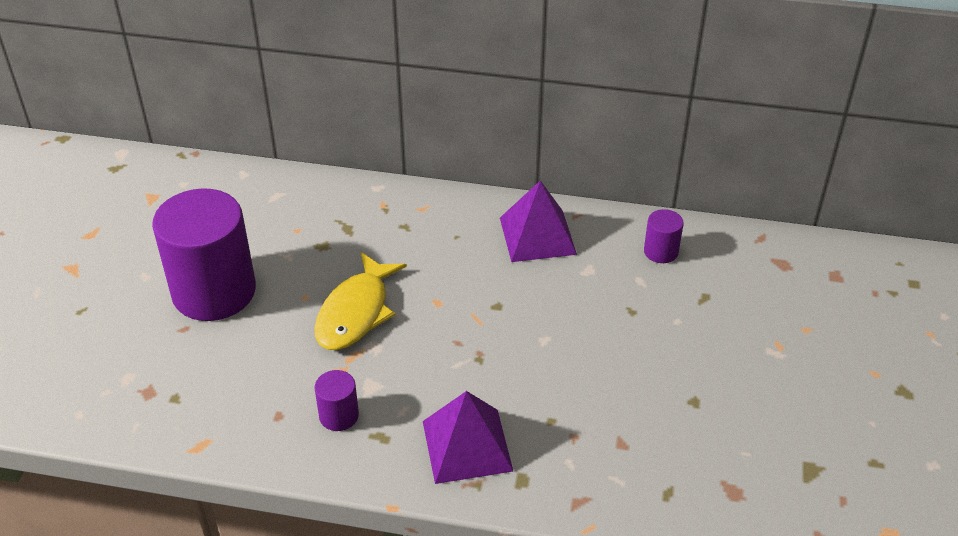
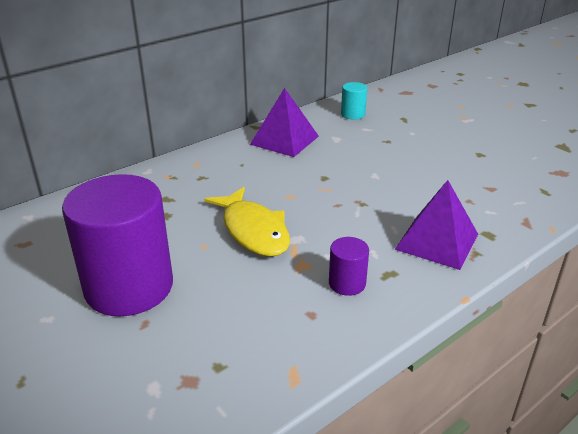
camera: 50 degrees left, 10 degrees down
(661, 251) = (353, 114): purple cylinder -> turquoise cylinder

